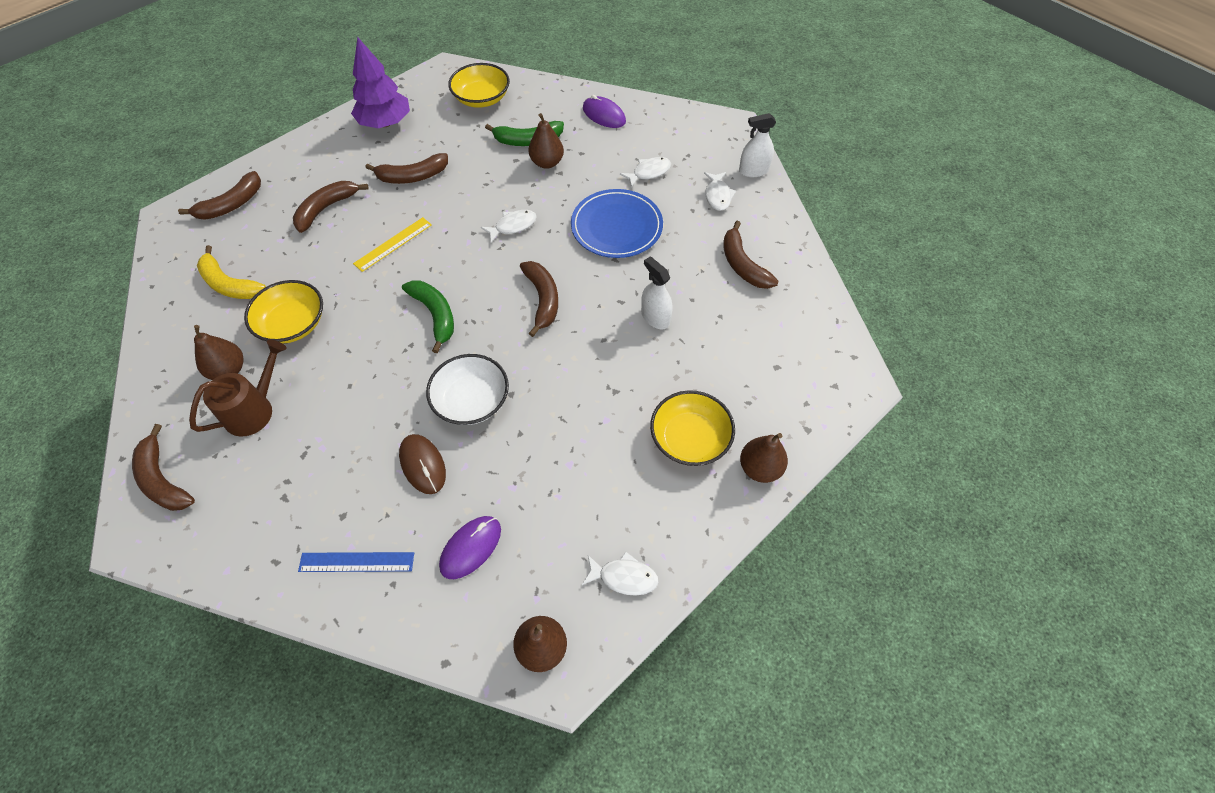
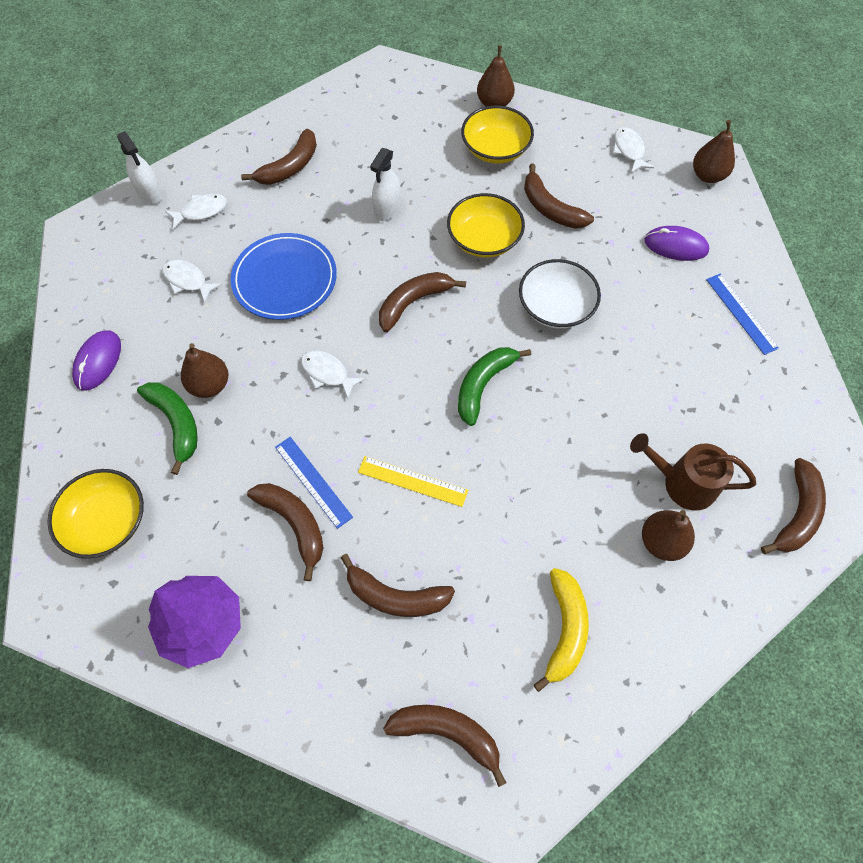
camera: 115 degrees left, 5 degrees up
(293, 324) = (572, 516): yellow bowl -> yellow bowl (484, 239)
(423, 465) = (636, 311): brown mouse -> none
(434, 193) = (313, 481): none -> blue ruler
(584, 452) = (550, 208): none -> brown banana

